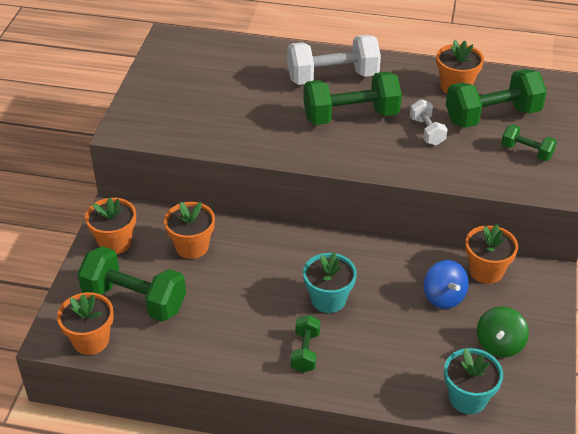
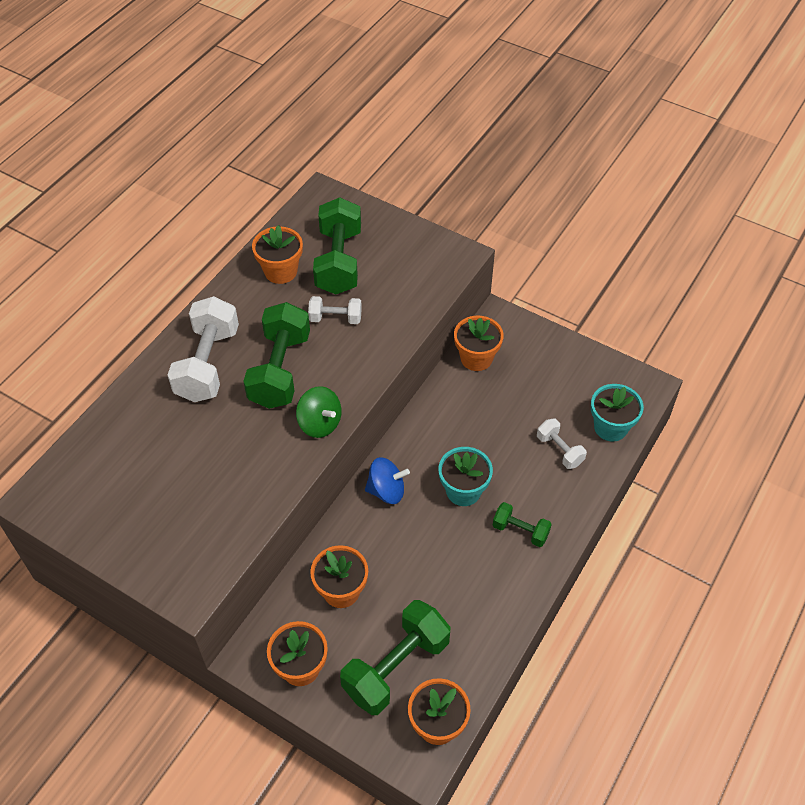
camera: 70 degrees left, 10 degrees up
(414, 361) = (559, 450): none -> white dumbbell
(443, 297) = (494, 401): blue spinning top -> blue spinning top (386, 491)
(499, 344) = (561, 382): green spinning top -> green spinning top (320, 423)
(526, 152) = (400, 258): green dumbbell -> none

